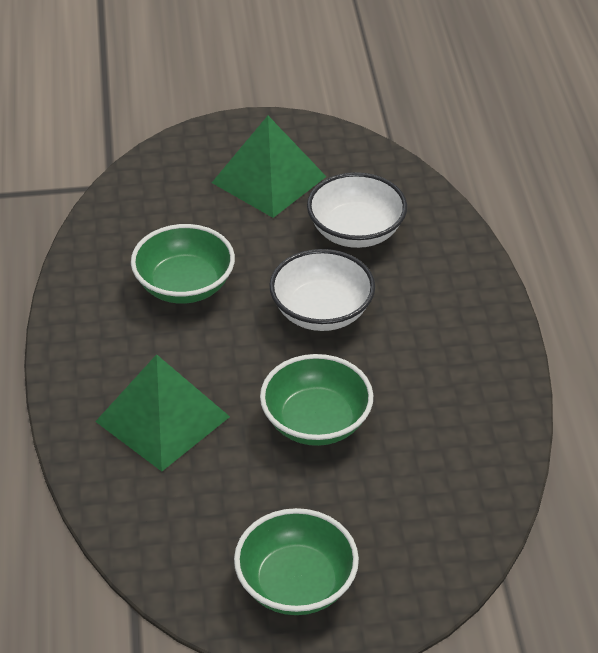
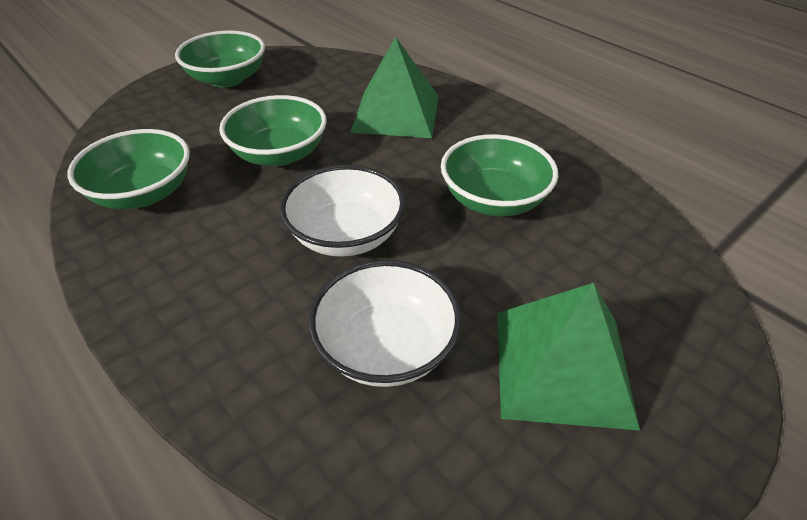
camera: 145 degrees right, 0 degrees up
(461, 434) = (143, 193): none -> green bowl

